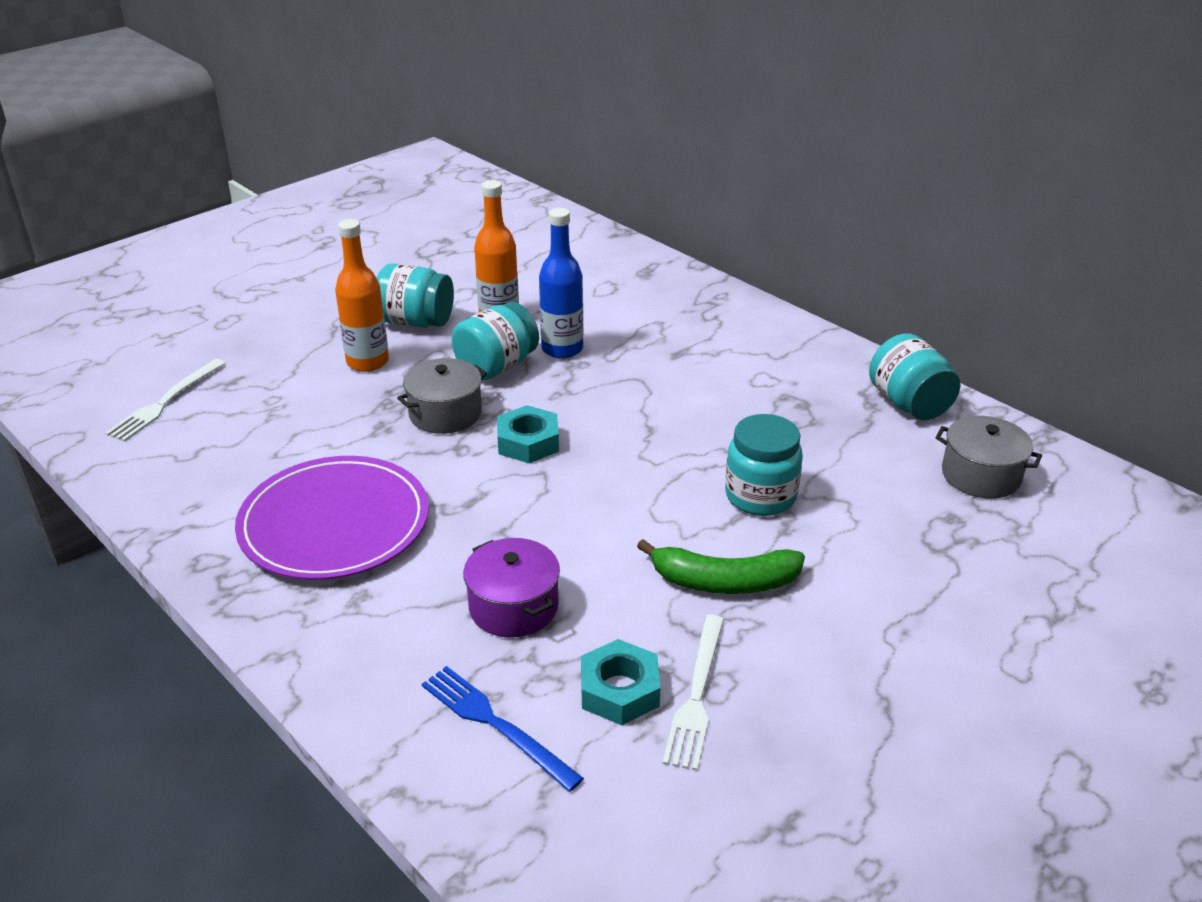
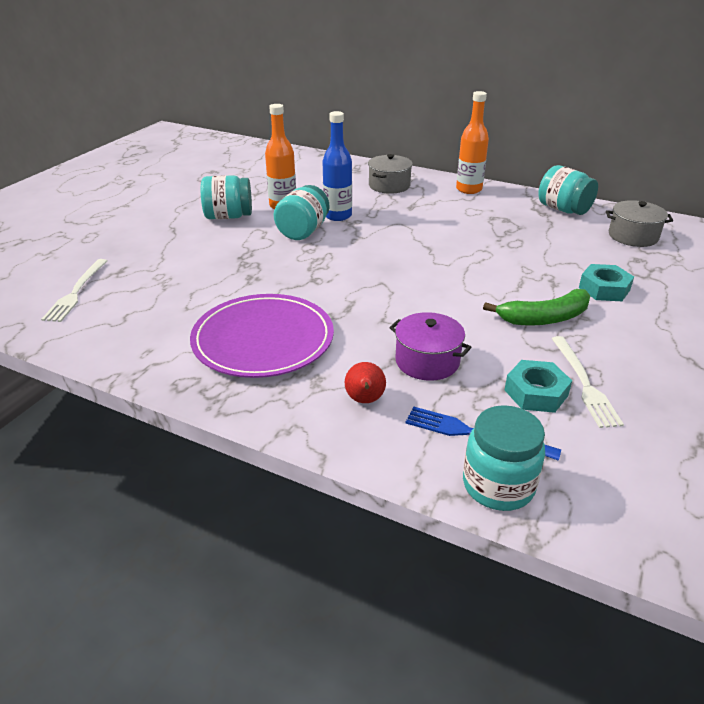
camera: 20 degrees left, 0 degrees up
(367, 362) = (212, 243): orange bottle -> orange bottle (469, 189)
(396, 641) = (365, 400): none -> red pear
(445, 413) = (290, 262): grey pot -> grey pot (389, 185)
(528, 442) = (358, 268): turquoise nut -> turquoise nut (604, 289)
(760, 496) = (524, 269): turquoise jar -> turquoise jar (498, 485)

